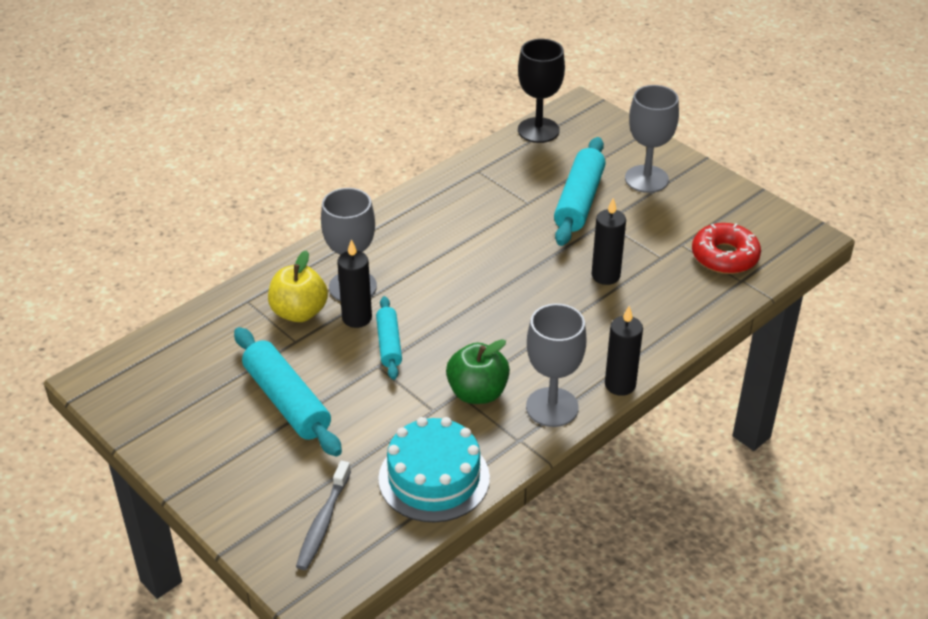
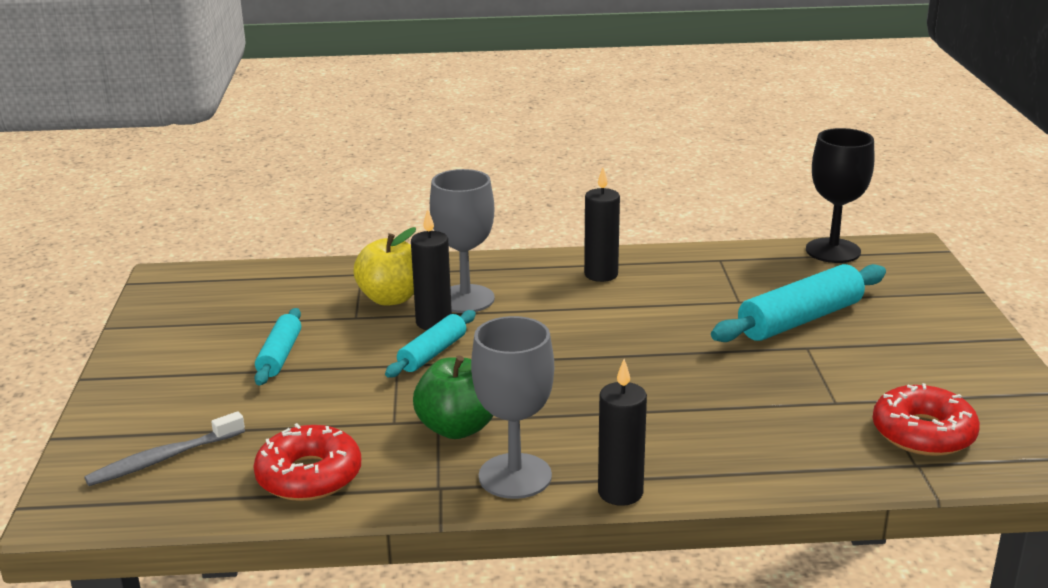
camera: 40 degrees right, 15 degrees down
(287, 401) = (280, 355): turquoise rolling pin -> turquoise rolling pin, size x0.59
(434, 478) = (309, 476): turquoise cake -> red donut
(605, 276) = (742, 391): black candle -> black candle (601, 274)
(646, 179) = (911, 330): grey goblet -> none

